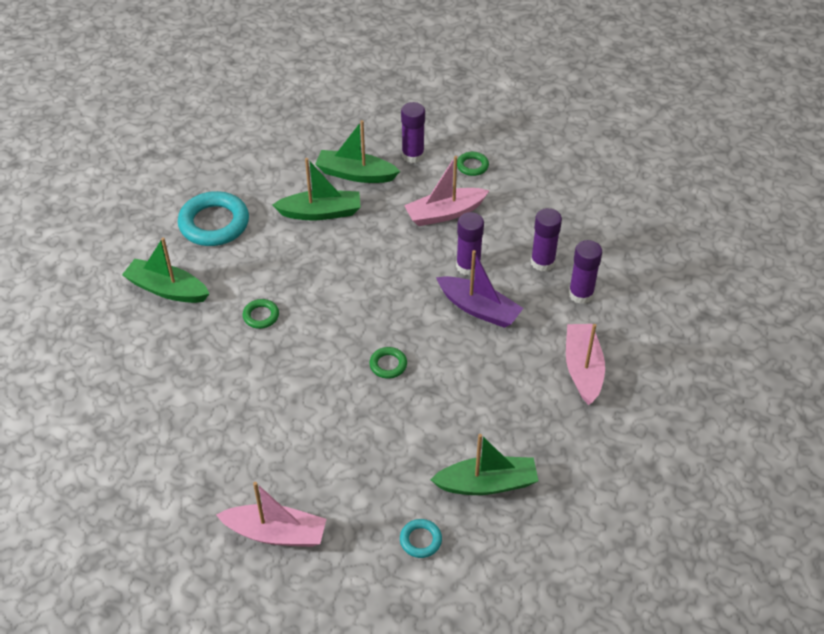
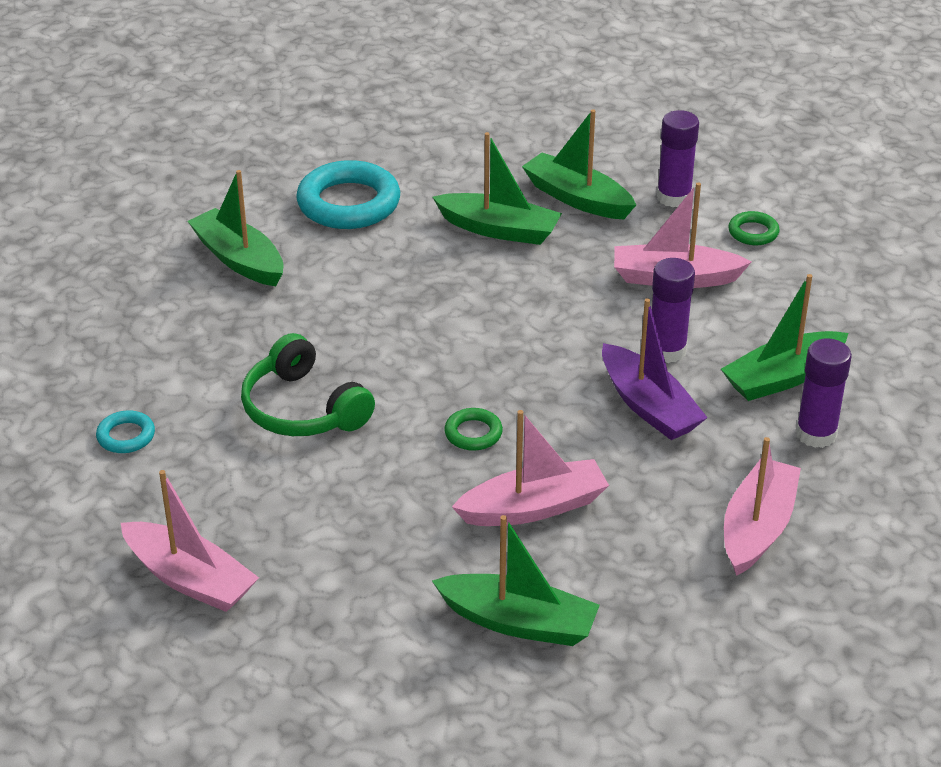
camera: 25 degrees right, 10 degrees down
(261, 316) = (339, 324): green ring -> none
(274, 385) = (303, 409): none -> green headphones
(420, 540) = (378, 657): turquoise ring -> turquoise ring (126, 436)
(452, 403) = (533, 508): none -> pink boat
(542, 262) = (782, 377): purple glue stick -> green boat

